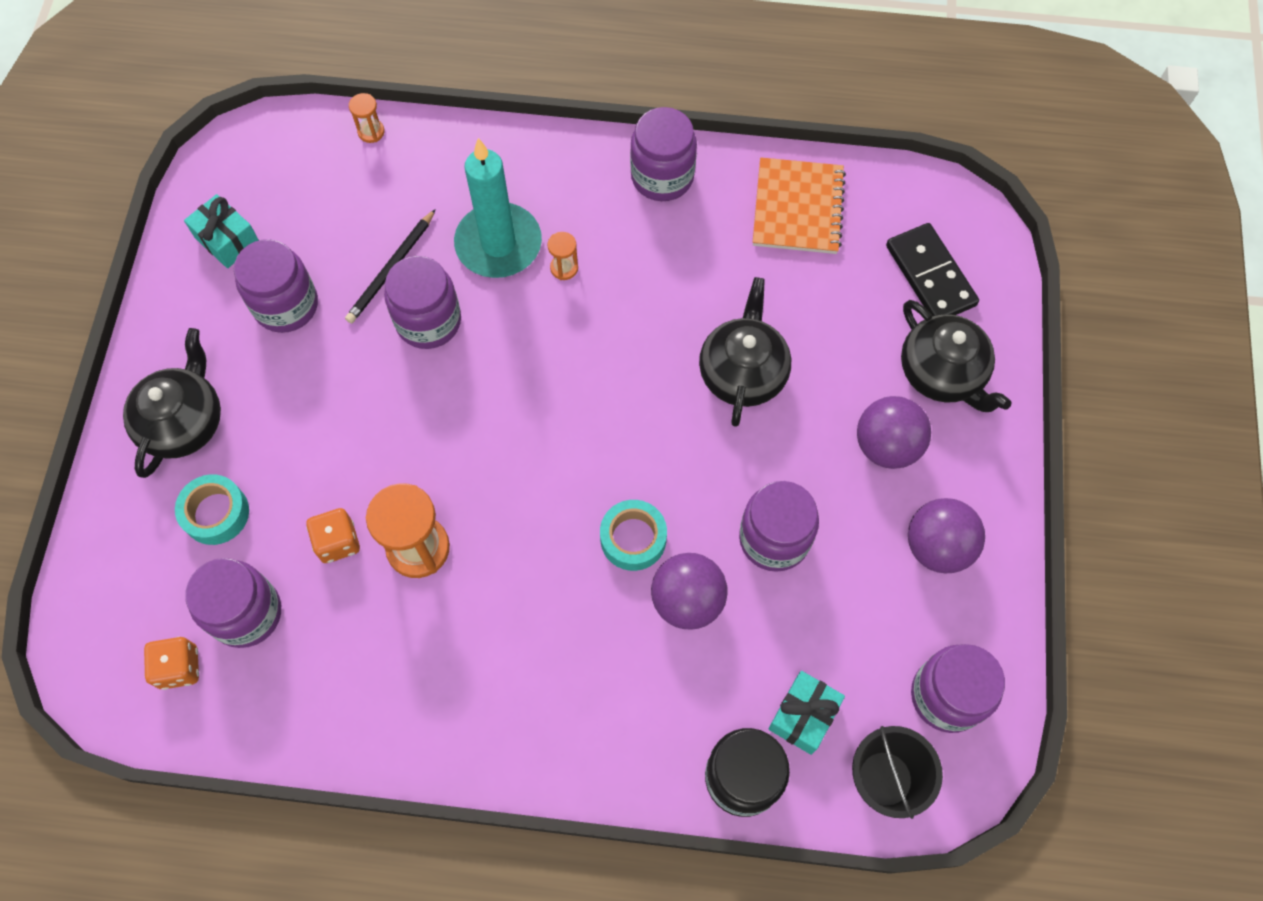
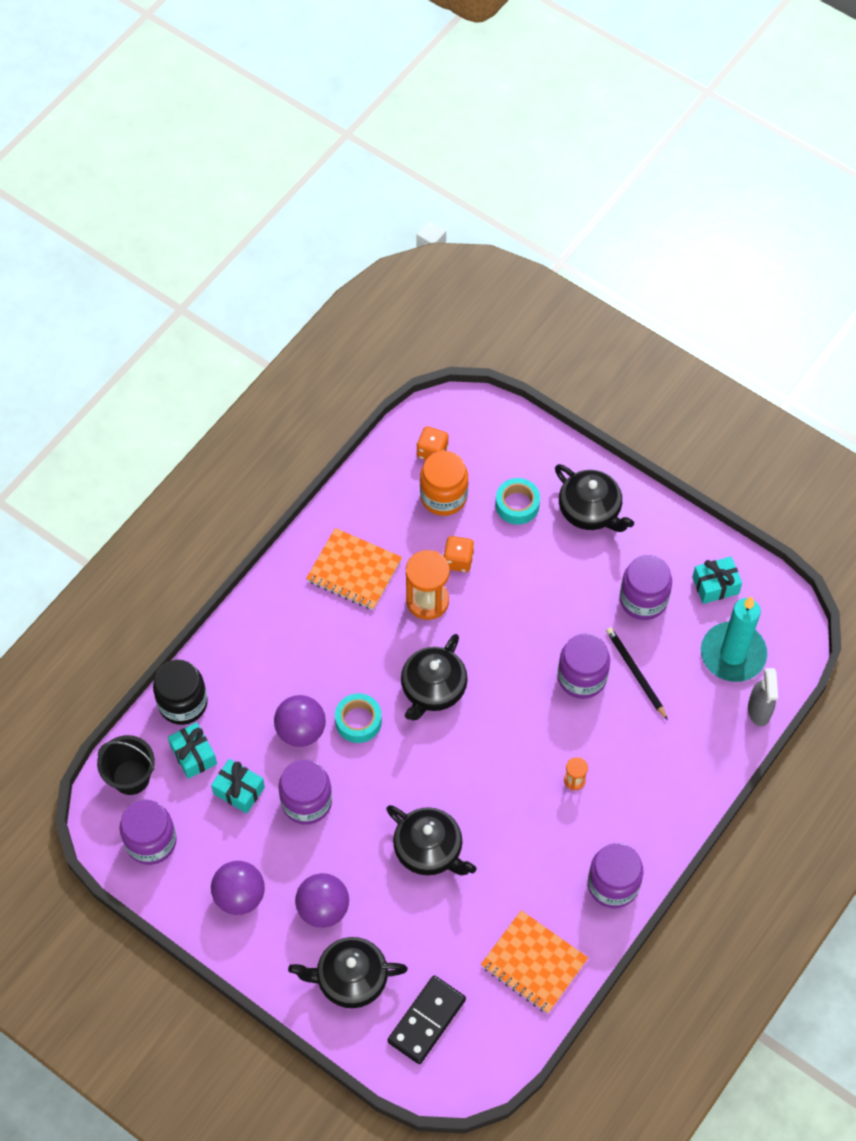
camera: 120 degrees right, 5 degrees down
(246, 613) = (443, 496): purple jar -> orange jar
(371, 132) = (759, 710): orange hourglass -> grey spray bottle
(422, 667) = (354, 570): none -> orange notebook
(498, 244) = (617, 748): turquoise candle -> turquoise candle (733, 654)
(538, 475) = (433, 689): none -> black teapot
(812, 628) = (239, 790): none -> turquoise gift
(930, 275) = (427, 1021): black domino -> black domino turned 60 degrees counterclockwise

